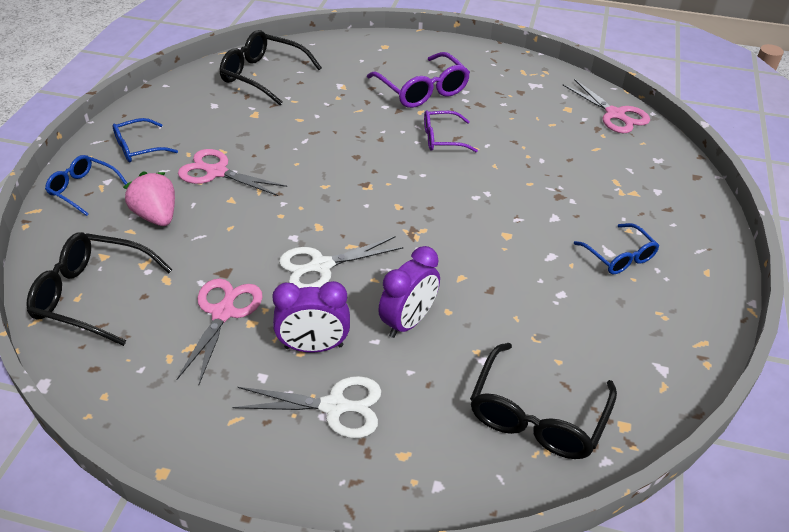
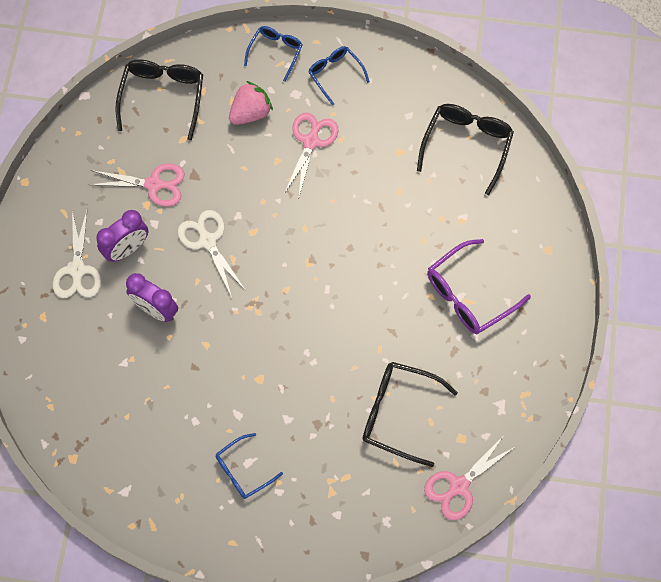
camera: 85 degrees right, 25 degrees up
(314, 347) = (127, 249): purple clock -> purple clock turned 120 degrees counterclockwise
(442, 138) = (389, 319): purple glasses -> none
(537, 415) = (78, 400): black glasses -> black glasses (398, 413)

